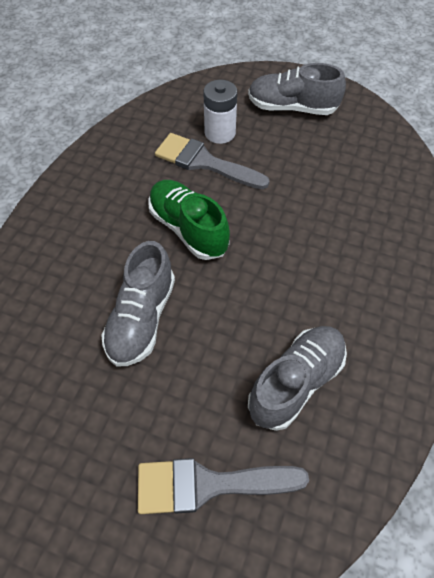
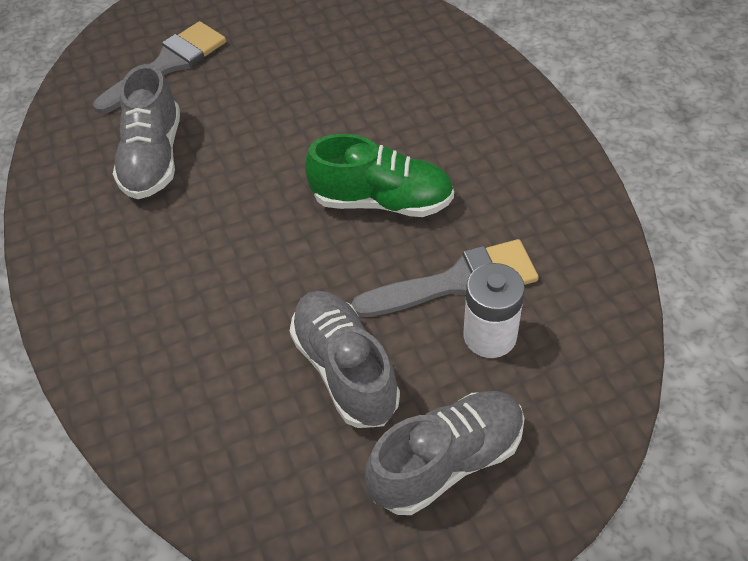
camera: 140 degrees right, 5 degrees down
(141, 318) = (331, 109): grey shoe -> grey shoe (345, 369)

